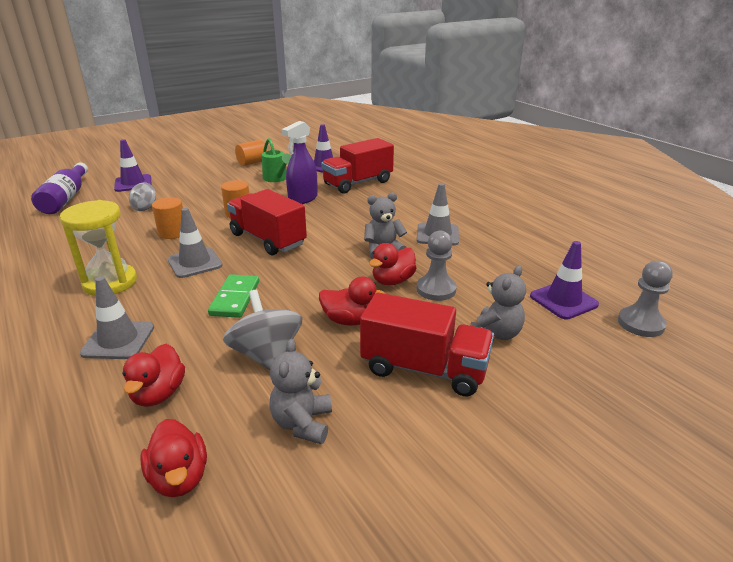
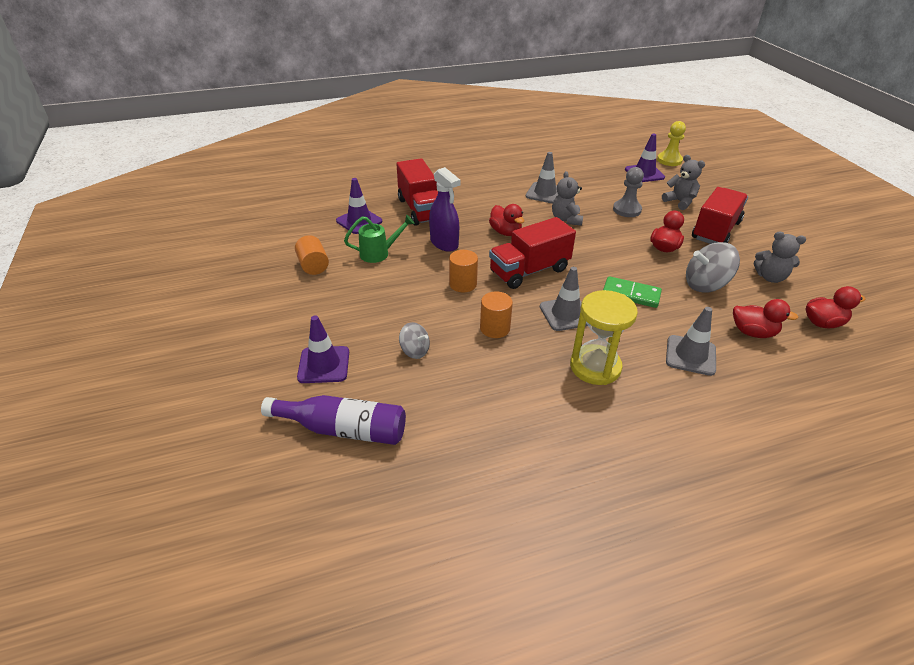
camera: 75 degrees left, 10 degrees up
(393, 281) = (613, 223): red duck -> red duck (505, 232)
(640, 323) = (669, 160): grey pawn -> yellow pawn

